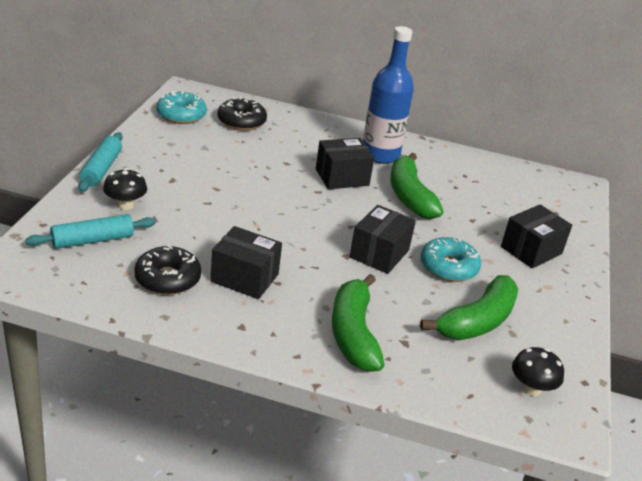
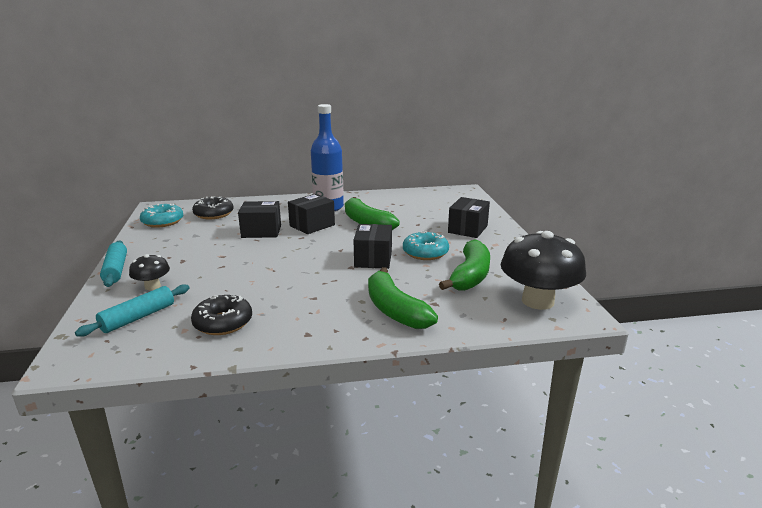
camera: 20 degrees left, 10 degrees down
(244, 278) = (286, 303): black box -> black box (261, 231)
(531, 388) = (537, 301): black mushroom -> black mushroom, size x2.03

